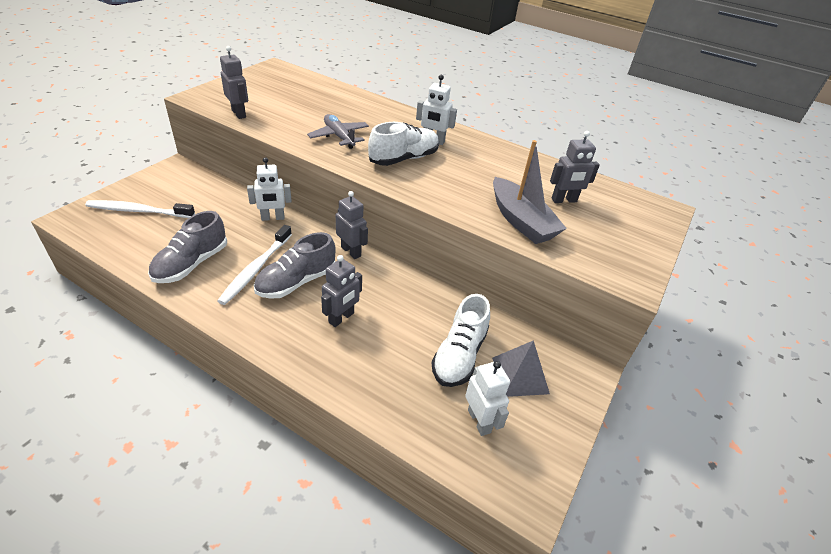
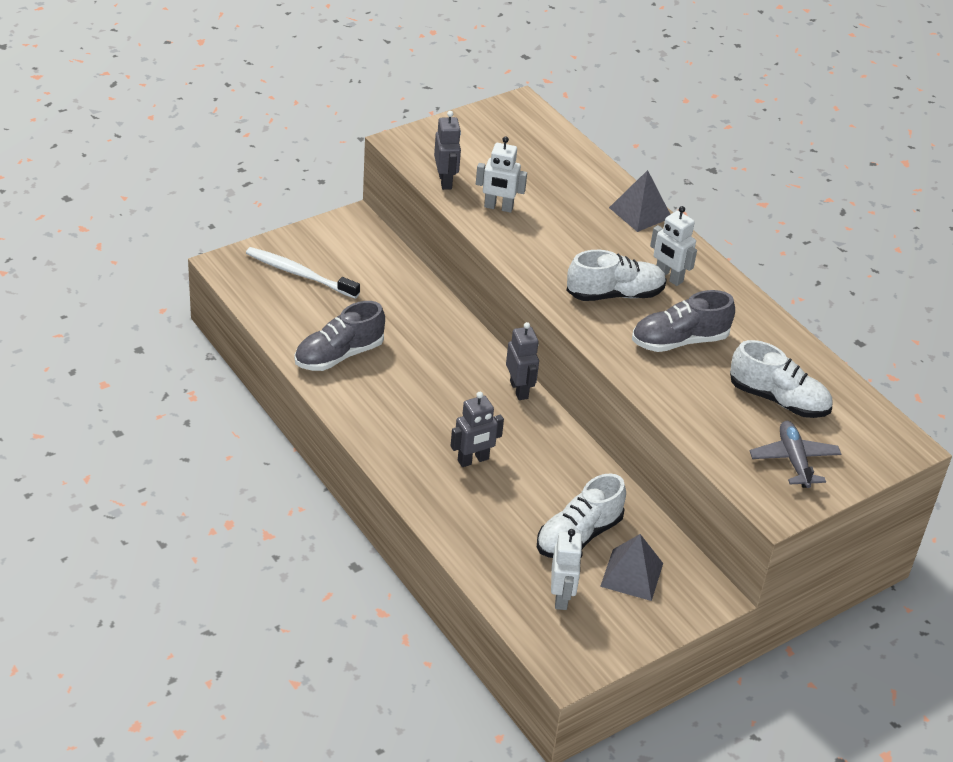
camera: 25 degrees right, 0 degrees up
(256, 269) = (404, 380): white toothbrush -> none
(273, 218) = (446, 322): white robot -> white robot (498, 207)
(296, 282) = (442, 407): grey shoe -> grey shoe (679, 341)
(339, 136) = (552, 243): grey plane -> grey plane (794, 460)
(388, 109) = (640, 212): none -> grey pyramid
(521, 221) = (703, 409): grey boat -> none
(564, 200) = (778, 400): grey robot -> white shoe

